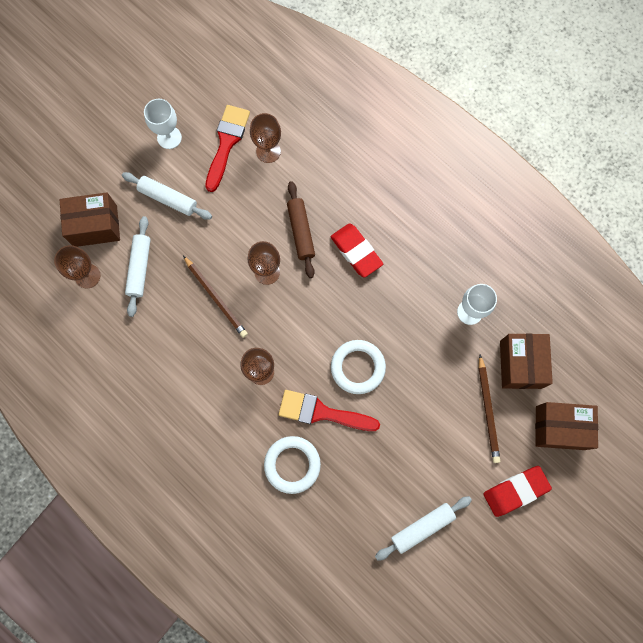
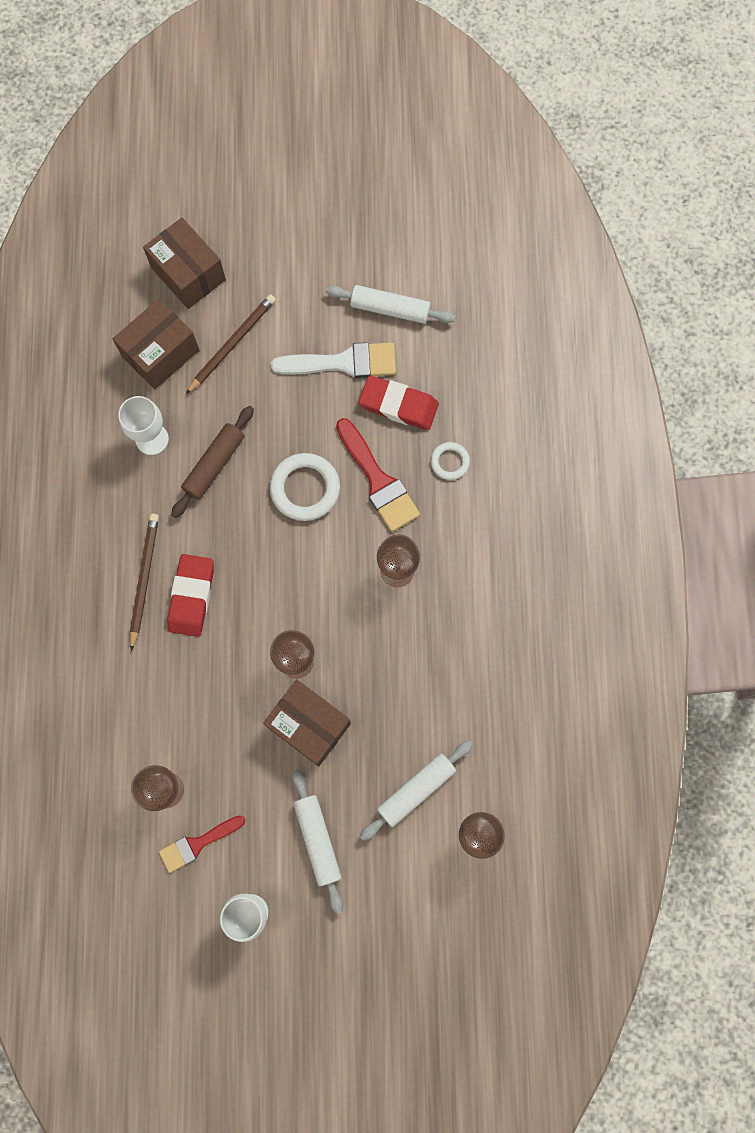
camera: 135 degrees left, 0 degrees up
(95, 226) = (419, 884): brown box -> brown box (309, 725)
(216, 298) = (370, 683): brown pencil -> brown pencil (144, 579)
(226, 143) = (198, 844): red brush -> red brush, size x0.66
(292, 464) = (449, 462): white ring -> white ring, size x0.57
(301, 232) = (222, 669): brown rolling pin -> brown rolling pin (214, 464)
(414, 464) = (343, 362): none -> white brush
(515, 491) = (282, 263): red eraser -> red eraser (398, 405)

